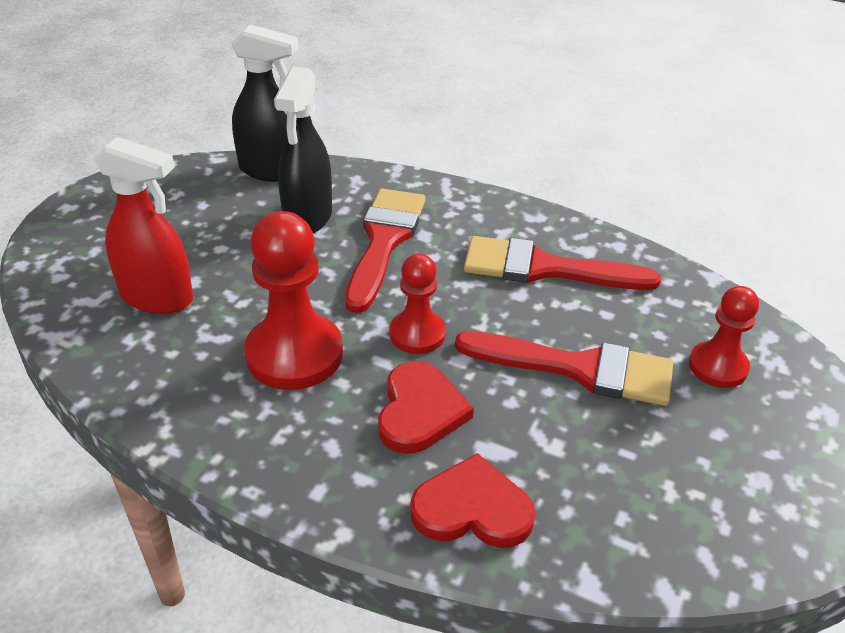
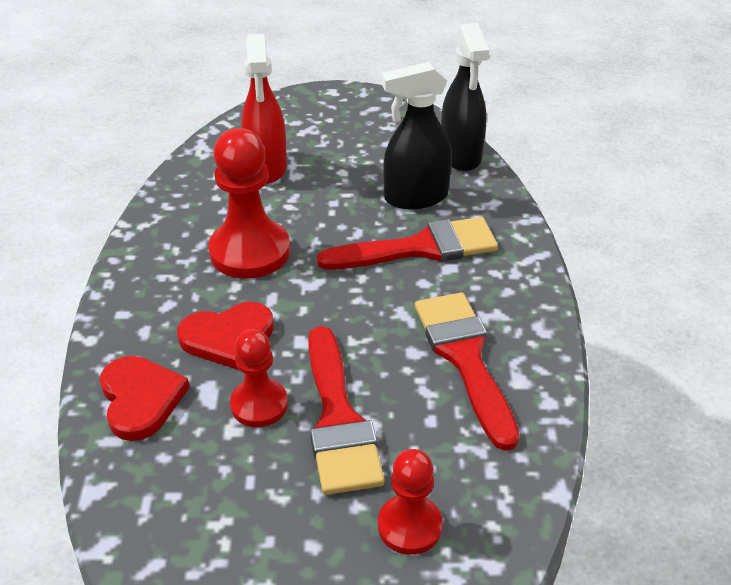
camera: 65 degrees right, 0 degrees up
(417, 334) = (315, 306): red pawn -> red pawn (259, 405)

